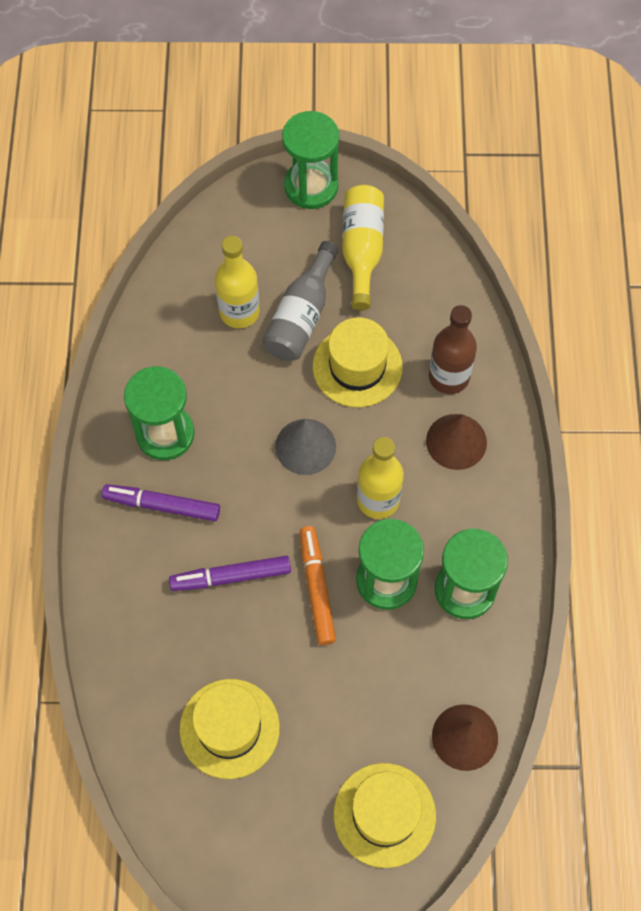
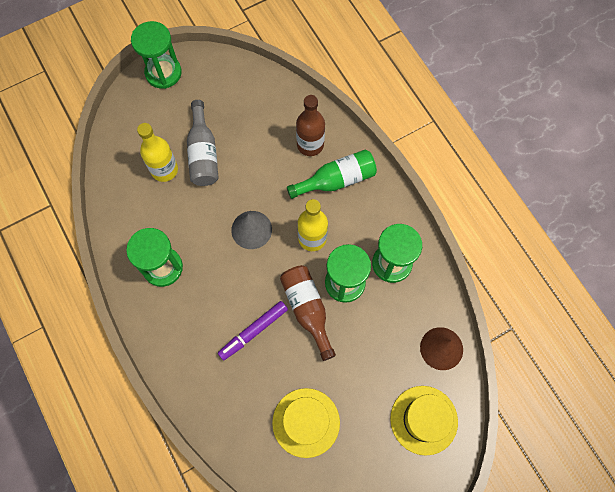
camera: 30 degrees left, 5 degrees up
(162, 505) = (186, 312): purple marker -> none
(317, 588) = (307, 309): orange marker -> brown bottle
(357, 366) = (254, 166): yellow hat -> none
(362, 250) = (216, 96): yellow bottle -> none
(456, 441) = (336, 180): brown cone -> green bottle

